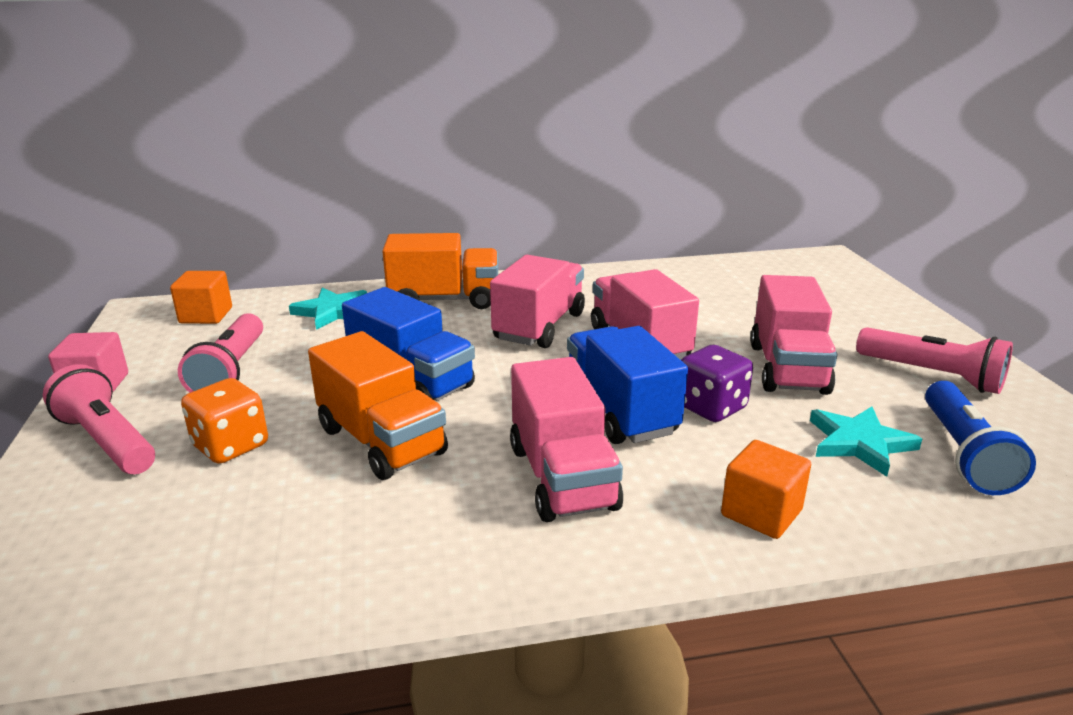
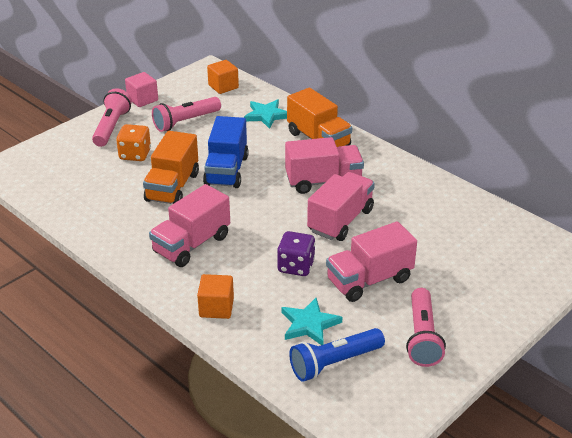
camera: 55 degrees right, 10 degrees up
(619, 412) = (262, 240): blue truck -> none

